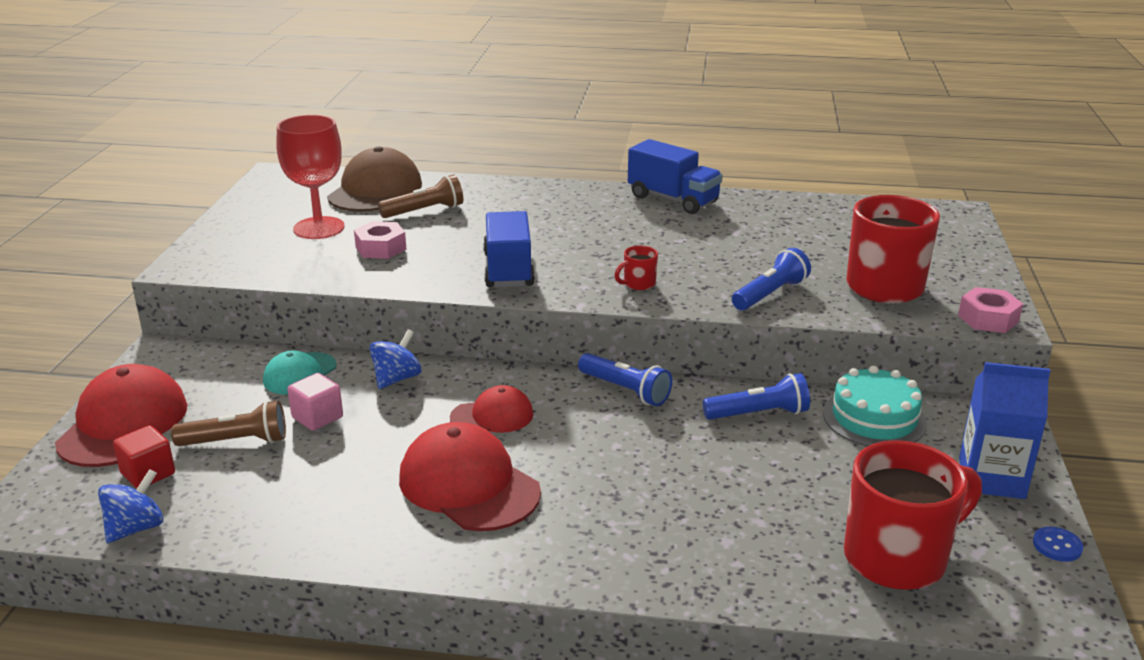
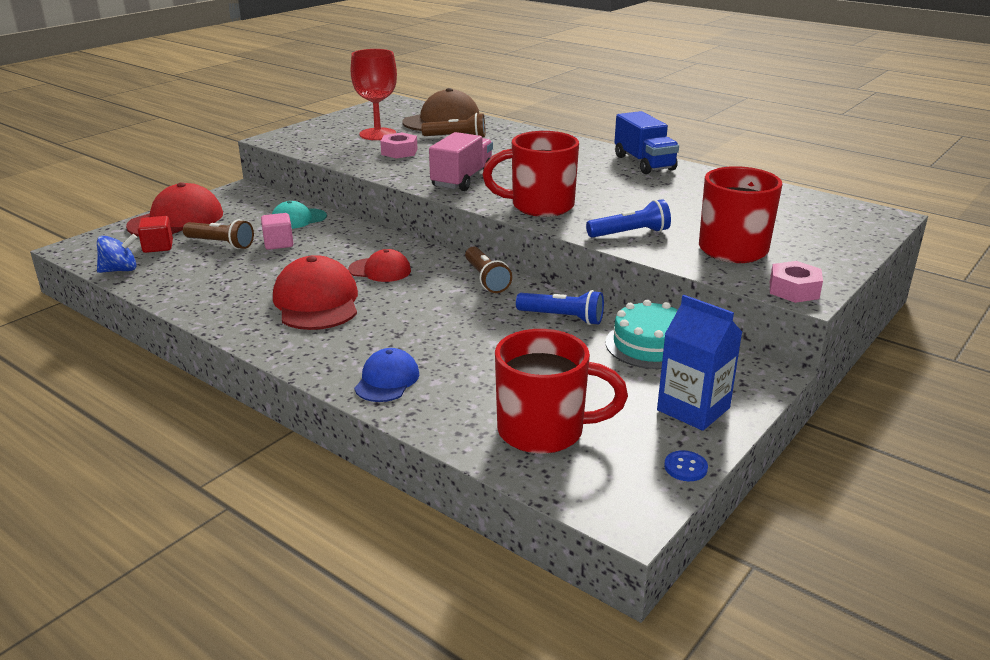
camera: 30 degrees right, 0 degrees up
(397, 379) = (350, 235): blue spinning top -> none
(508, 270) = (462, 180): blue truck -> pink truck
(625, 390) = (486, 279): blue flashlight -> brown flashlight
(638, 284) = (540, 206): red mug -> red mug, size x2.40
(675, 560) = (387, 380): none -> blue cap

